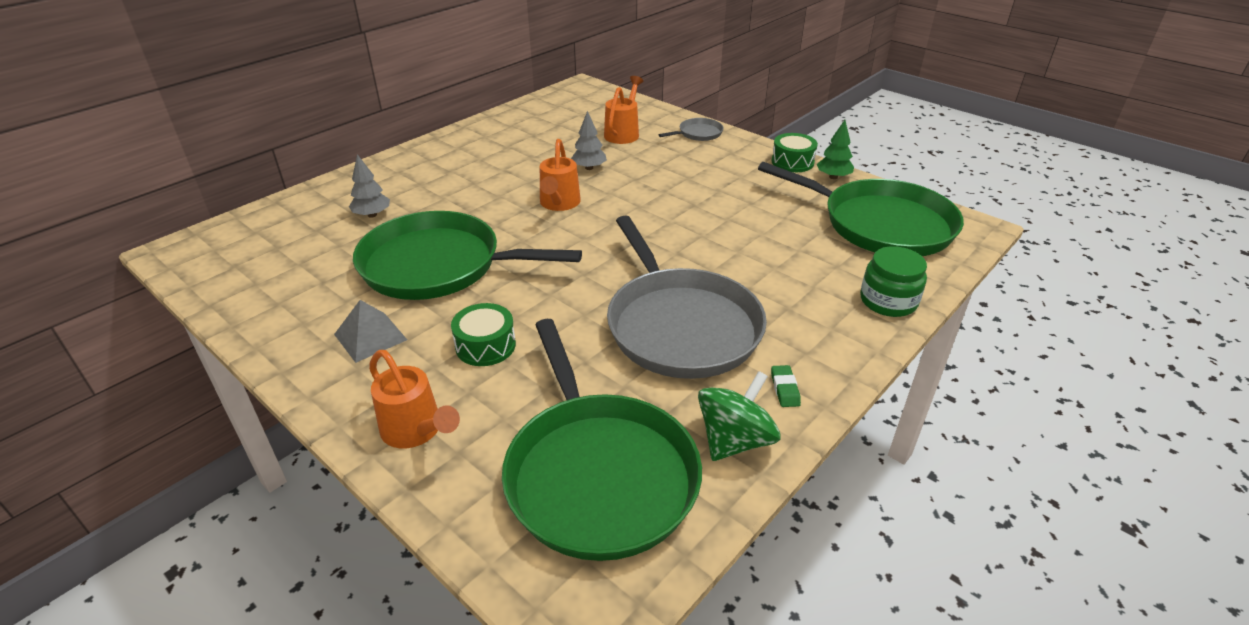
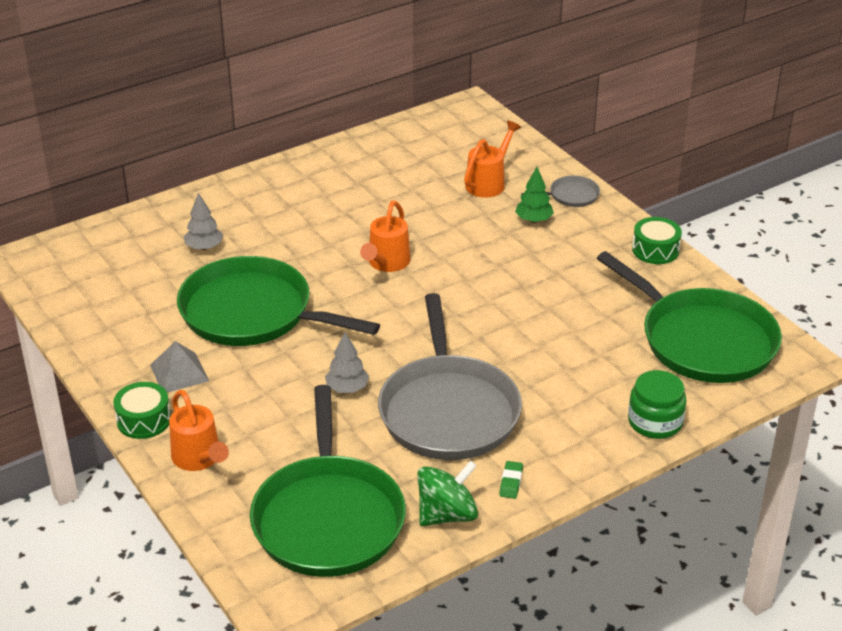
camera: 15 degrees right, 0 degrees up
(485, 345) = (273, 398): green drum -> green drum (144, 420)
(589, 168) = (433, 224): grey tree -> grey tree (347, 388)
(833, 177) = (688, 276): green tree -> green tree (533, 220)

